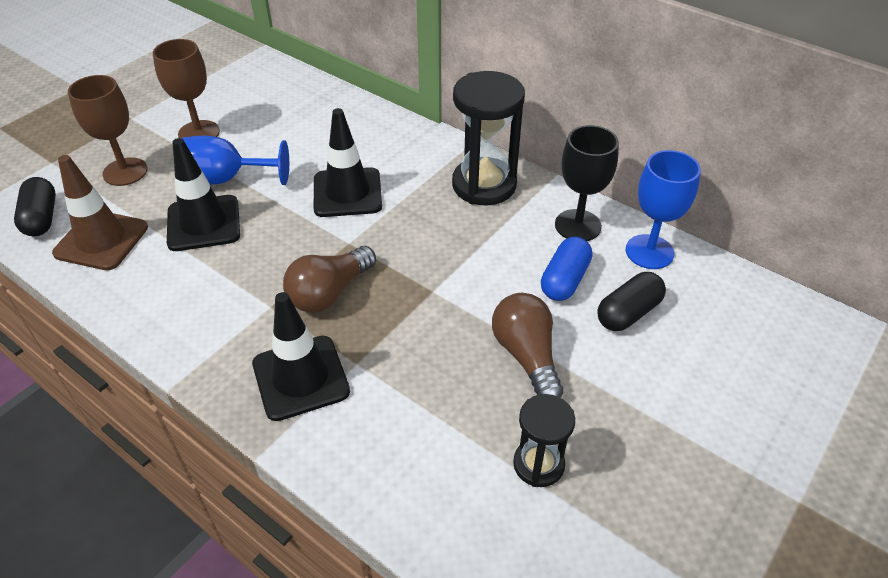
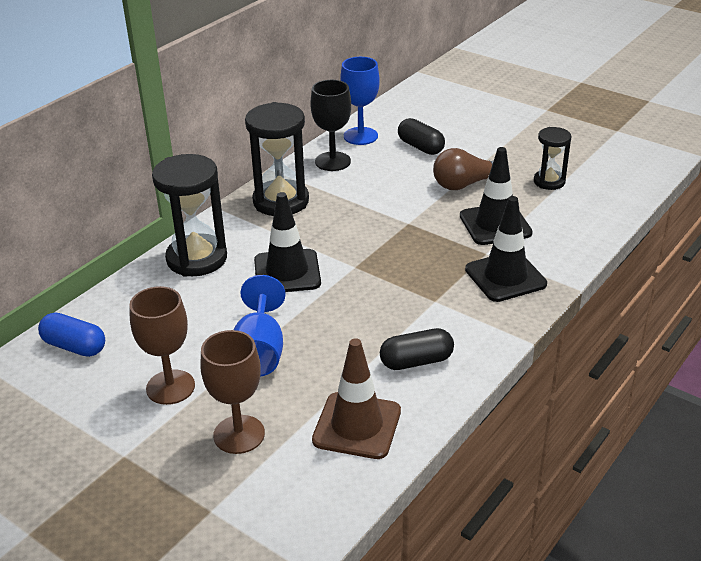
camera: 90 degrees left, 10 degrees down
(41, 218) = (321, 487): black capsule -> black capsule (416, 361)
(203, 223) = (330, 356): black traffic cone -> black traffic cone (495, 224)
(329, 293) = (416, 271): brown light bulb -> none
(381, 134) = (197, 259): none -> black hourglass
(564, 280) = (392, 168): blue capsule -> blue capsule (74, 346)

